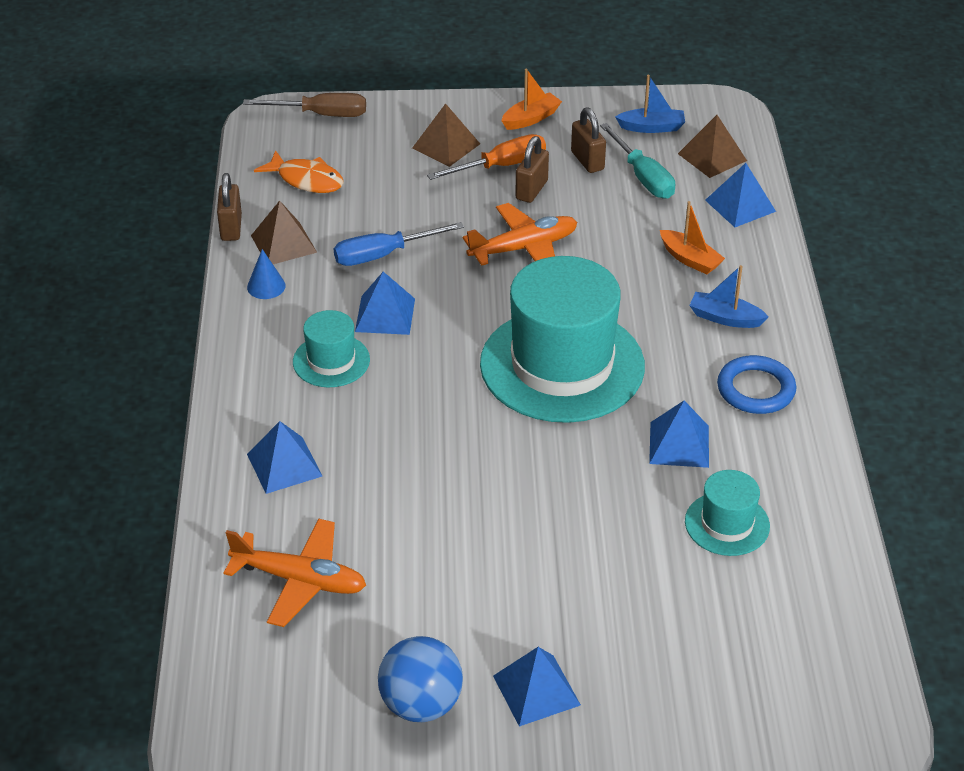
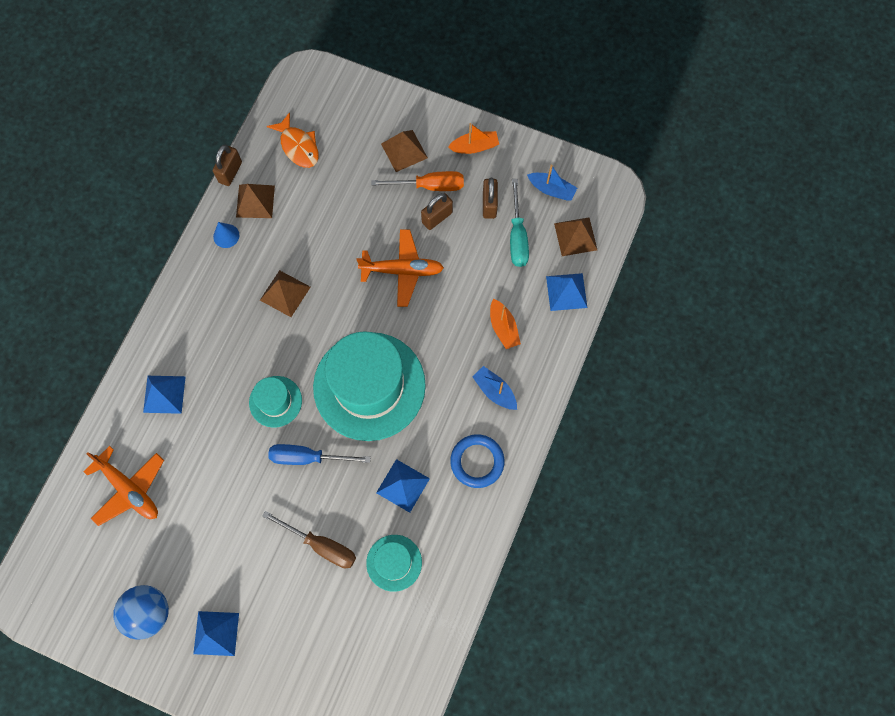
camera: 25 degrees right, 30 degrees up
(321, 114) = (339, 85): brown screwdriver -> brown screwdriver (321, 545)
(331, 361) = (233, 319): turquoise hat -> turquoise hat (275, 401)
(383, 255) = (311, 238): blue screwdriver -> blue screwdriver (308, 457)
(385, 315) = (285, 293): blue pyramid -> brown pyramid

